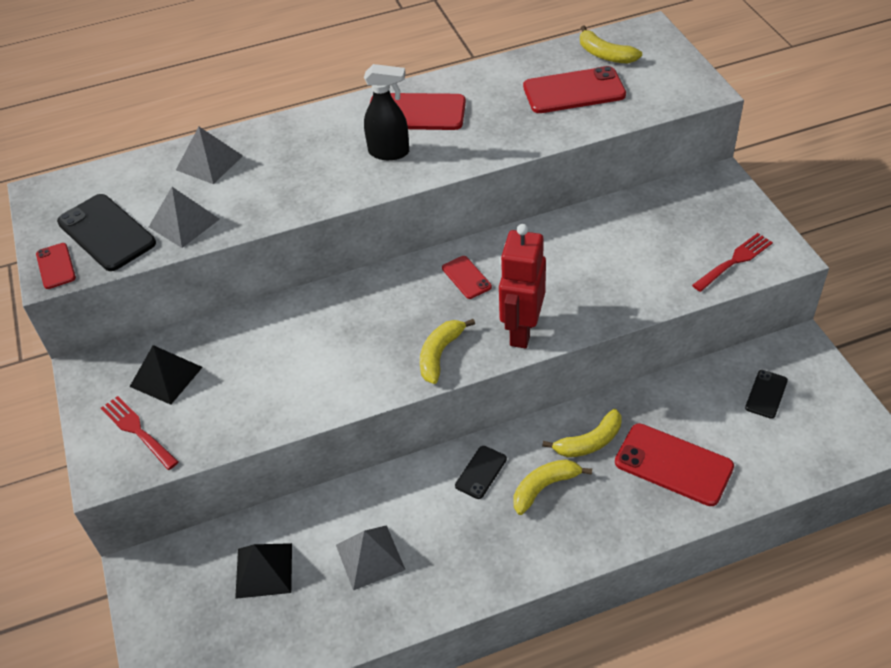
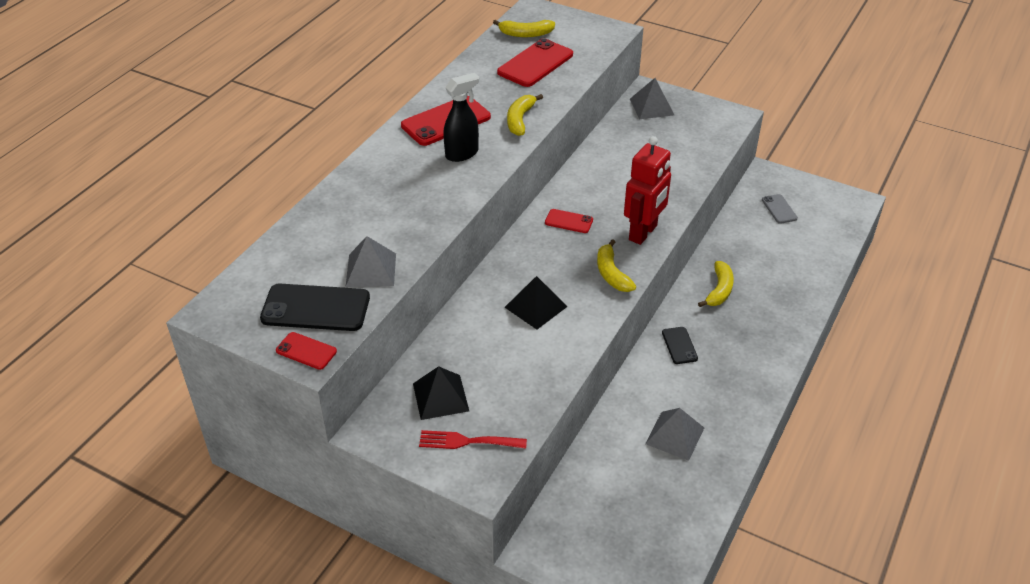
camera: 45 degrees left, 5 degrees down
(209, 162) = (331, 223): grey pyramid -> grey pyramid (651, 107)
(264, 570) = (619, 490): black pyramid -> black pyramid (536, 306)
(521, 331) = (643, 233): red robot -> red robot turned 120 degrees counterclockwise
(544, 487) = (725, 330): yellow banana -> yellow banana (520, 120)
(673, 465) = (777, 274): red phone -> none
(734, 261) = (712, 131): red fork -> none
(766, 394) = (779, 209): black phone -> grey phone

